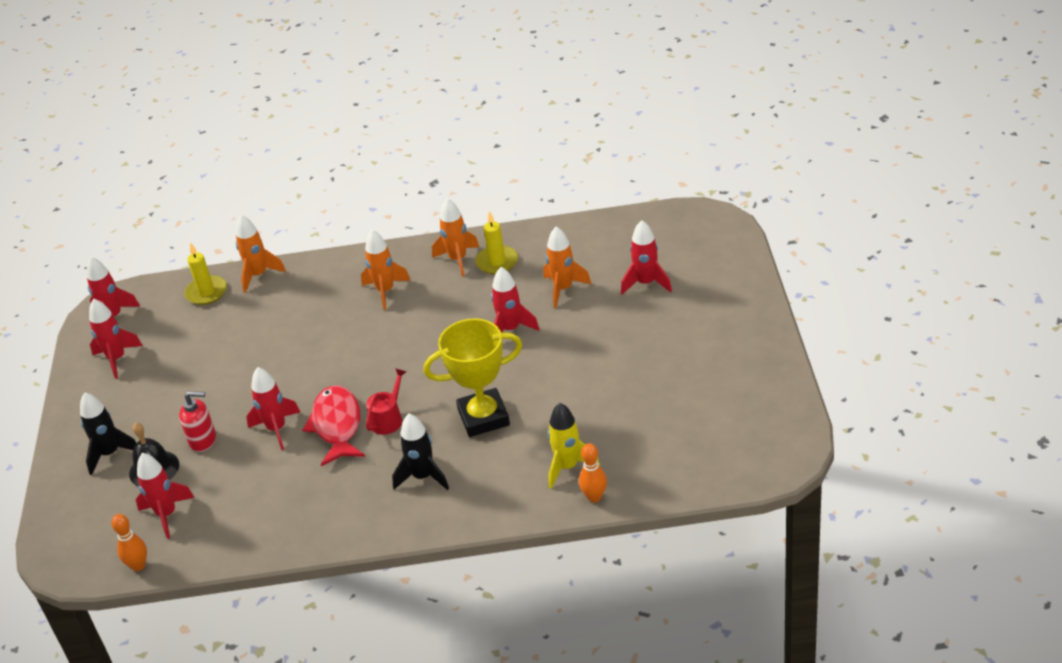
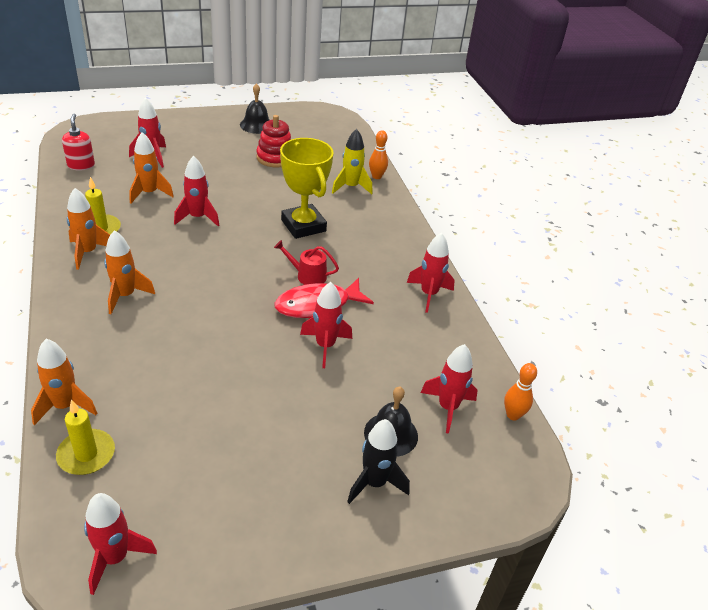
camera: 110 degrees left, 0 degrees up
(117, 359) = (208, 525): red rocket -> red rocket (428, 294)
(203, 440) = (345, 401): red soap dispenser -> red soap dispenser (81, 165)
(423, 477) = (371, 251): black rocket -> none
(646, 392) = (275, 158): none -> red stacking toy
(739, 372) = (256, 125): none -> black bell

